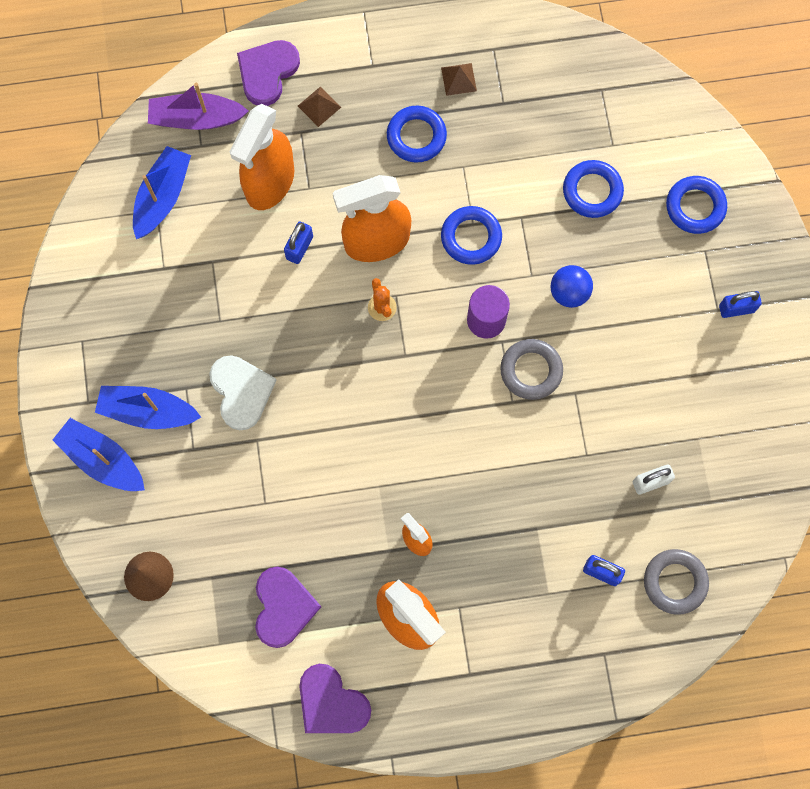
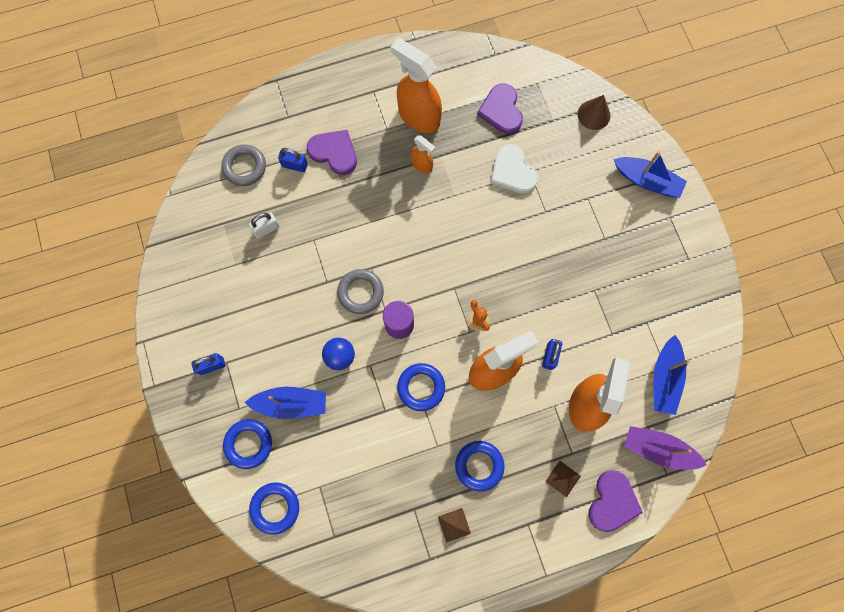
camera: 170 degrees right, 0 degrees up
(148, 411) = (626, 218): blue boat -> blue boat (291, 404)
(196, 118) = (658, 449): purple boat -> purple boat turned 150 degrees counterclockwise
(241, 392) = (565, 242): white heart -> white heart (512, 171)
(331, 703) = (458, 61): purple heart -> purple heart (334, 152)
(592, 191) = (331, 443): blue ring -> blue ring (275, 507)

